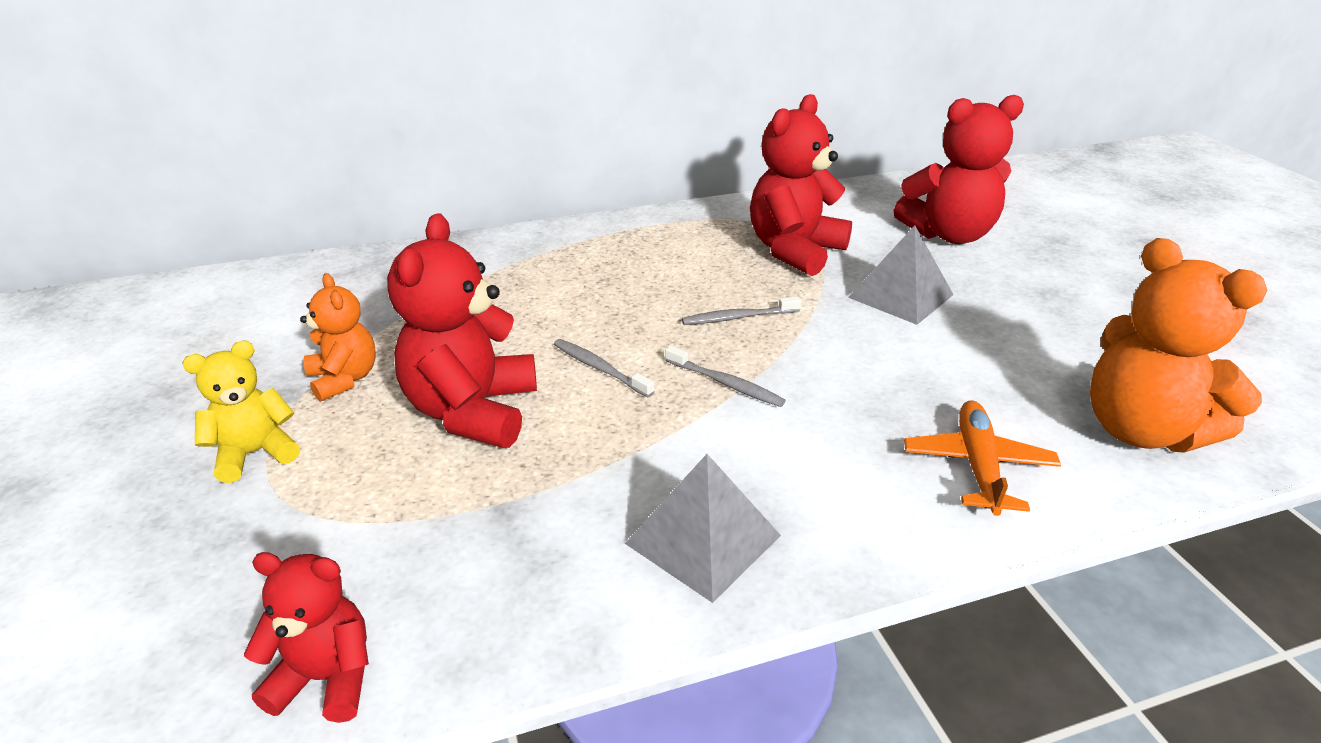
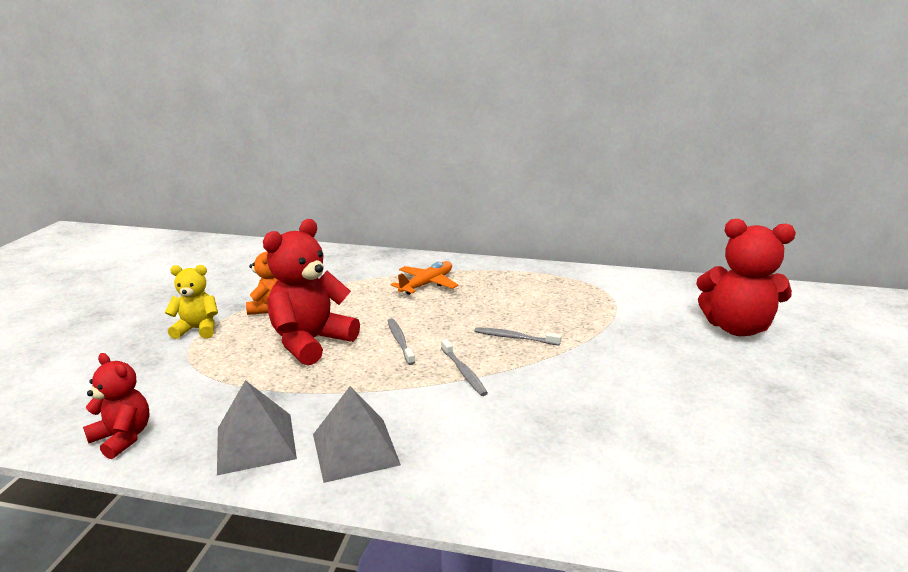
camera: 30 degrees right, 10 degrees down
(794, 251) = (600, 309): red teddy bear -> none
(900, 296) = (647, 356): grey pyramid -> grey pyramid (255, 443)
(978, 466) = (577, 477): orange plane -> orange plane (426, 284)
(1140, 430) = (742, 504): orange teddy bear -> none

